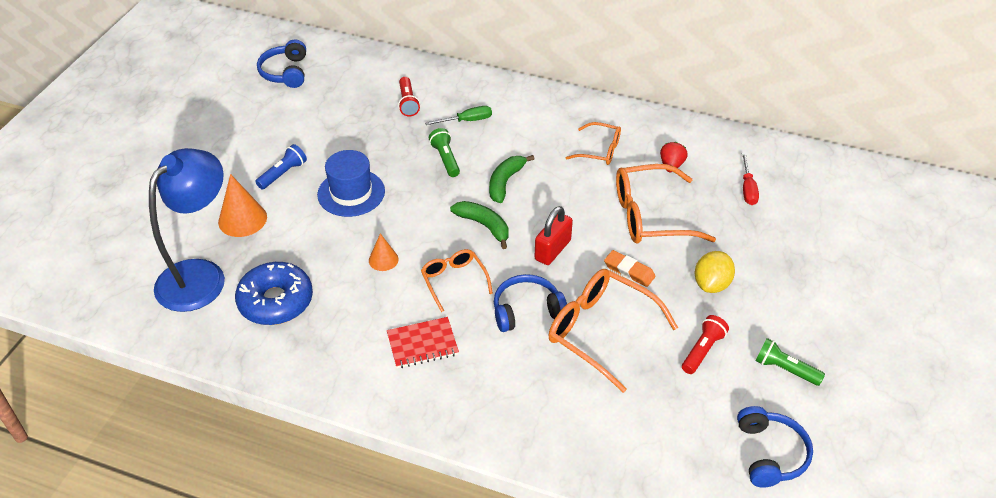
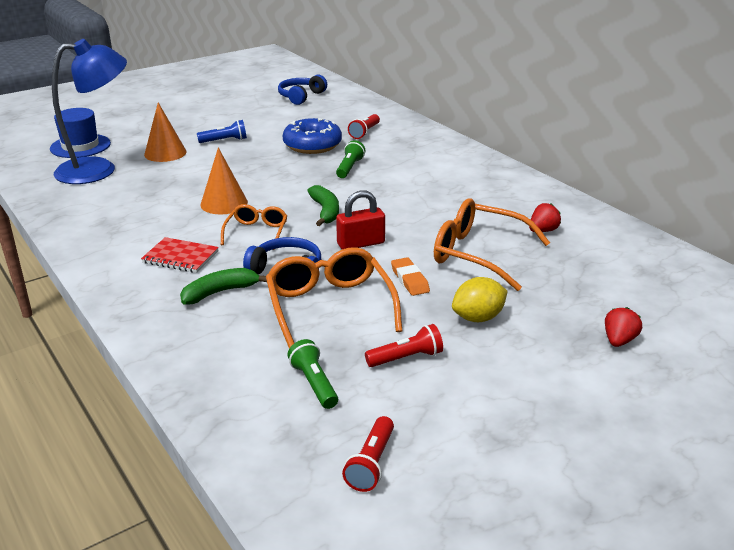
camera: 35 degrees right, 15 degrees down
(276, 301) = (121, 198): blue donut -> blue donut (312, 145)
(351, 193) = (255, 163): blue hat -> blue hat (80, 146)
(383, 259) = (224, 203): orange cone -> orange cone, size x1.67
(467, 121) = (396, 154): green screwdriver -> none
(505, 182) = (378, 194): green banana -> green banana (220, 292)
(599, 150) = (486, 201): orange glasses -> none
(747, 189) = (603, 270): red screwdriver -> none
(770, 454) = (371, 463): blue headphones -> red flashlight
(785, 369) = (474, 408): green flashlight -> green flashlight (314, 383)
(814, 256) = (619, 340): none -> red strawberry

